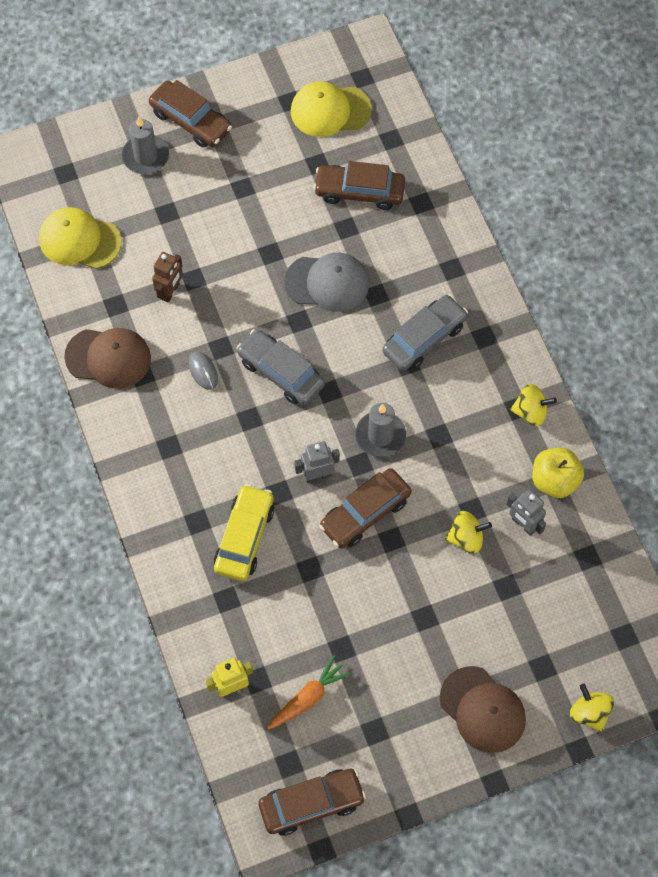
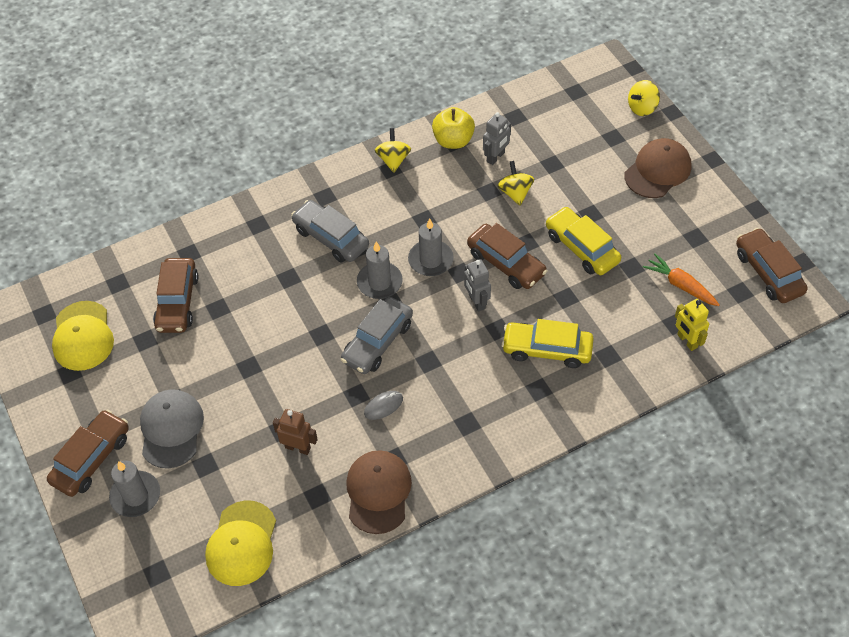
camera: 95 degrees left, 10 degrees down
(327, 283) = (279, 316): grey cap -> grey cap (171, 429)
(357, 381) = (379, 282): none -> grey candle
(376, 598) = (581, 248): none -> yellow car

